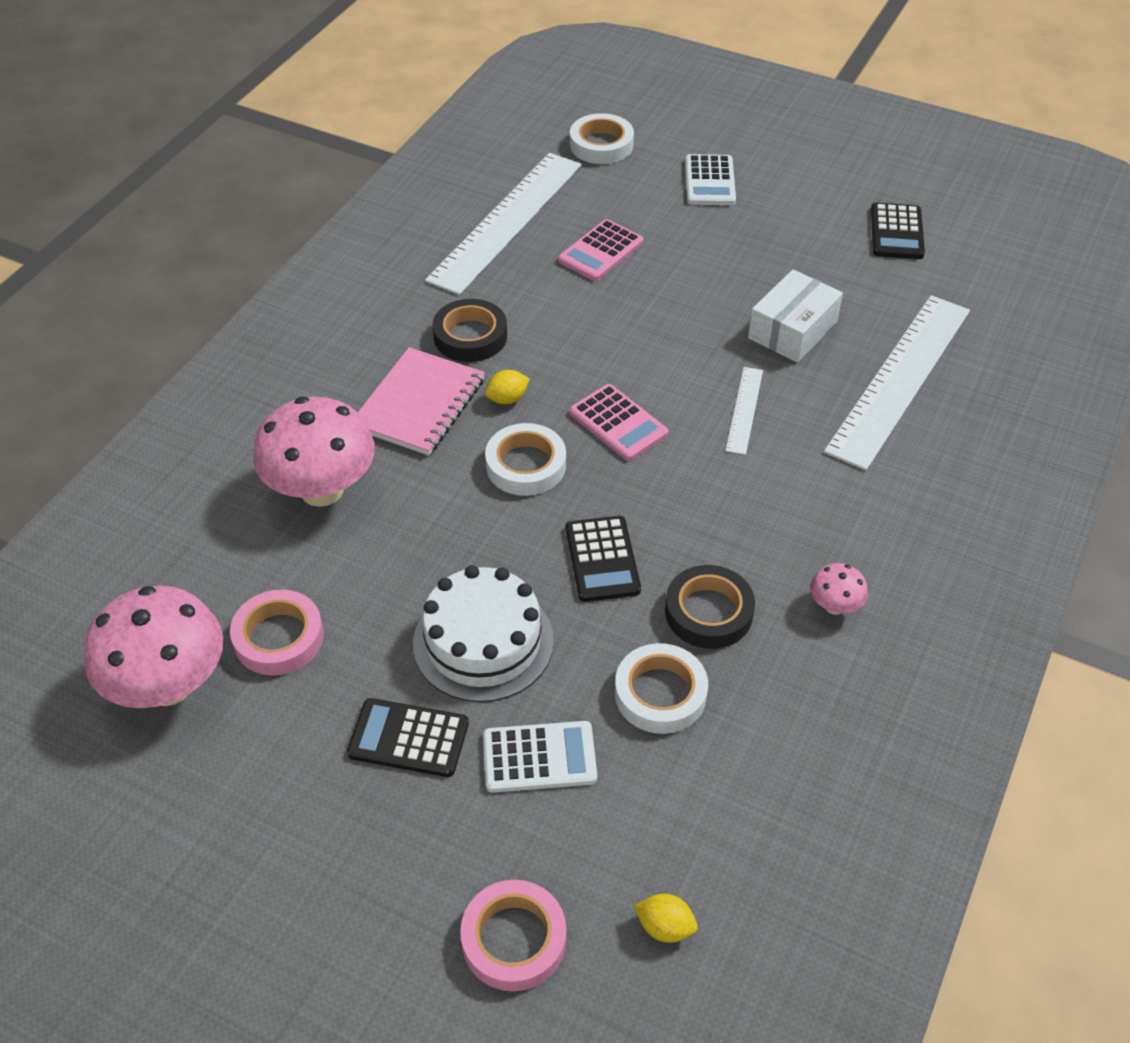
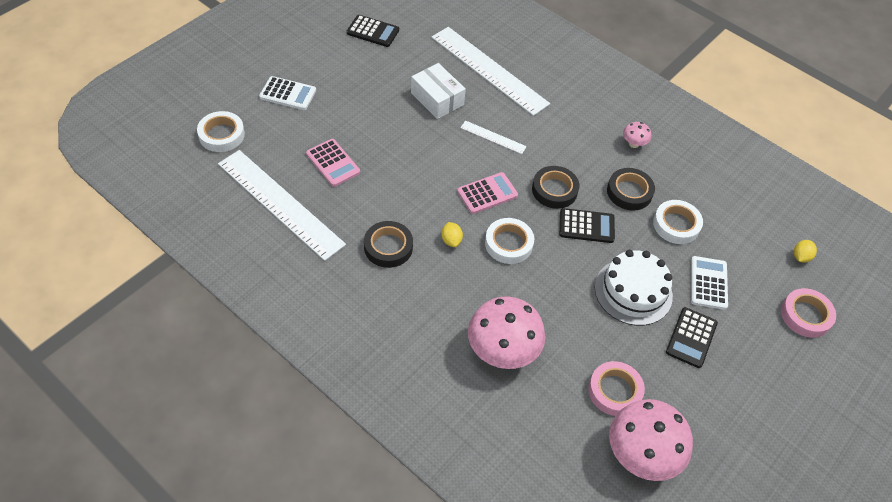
camera: 80 degrees left, 5 degrees up
(419, 404) = (442, 286): pink notebook -> none
(664, 506) = (554, 190): none -> black tape

